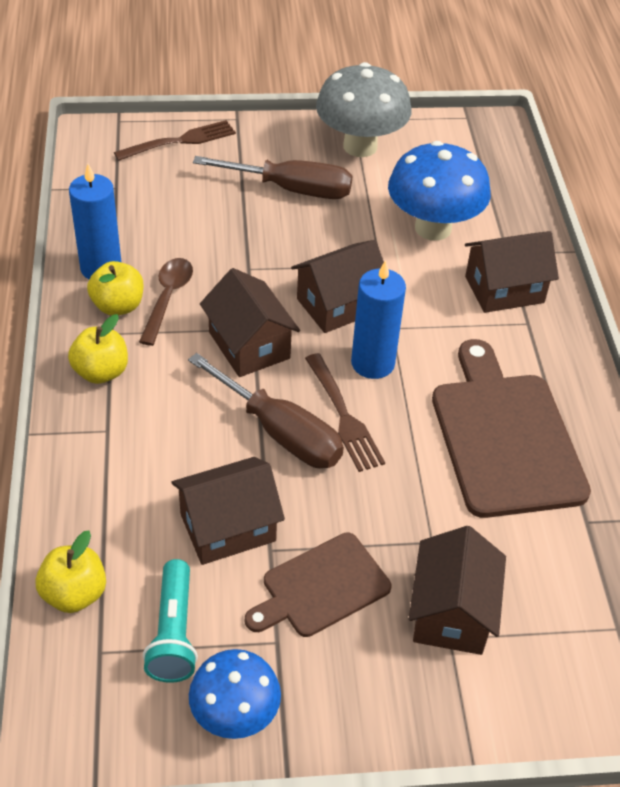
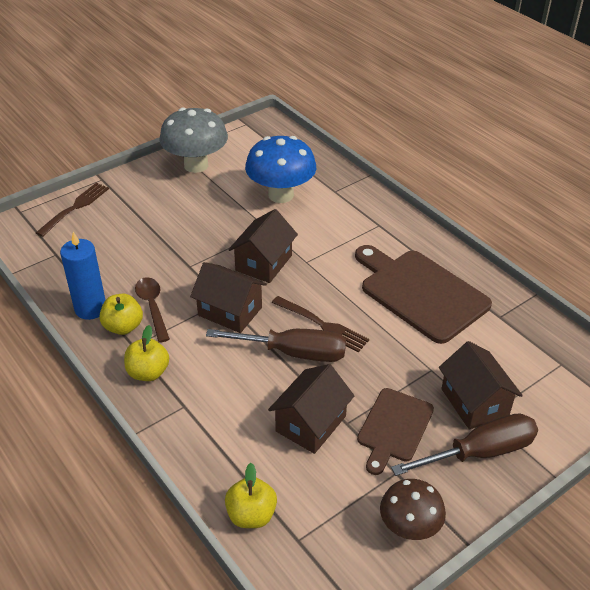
camera: 30 degrees left, 5 degrees down
(173, 633) = (333, 503): turquoise flashlight -> none
(235, 715) = (409, 527): blue mushroom -> brown mushroom
(291, 189) = (175, 208): brown screwdriver -> brown screwdriver (480, 452)
(372, 363) = (313, 287): blue candle -> none
(504, 289) = (350, 212): brown house -> none

